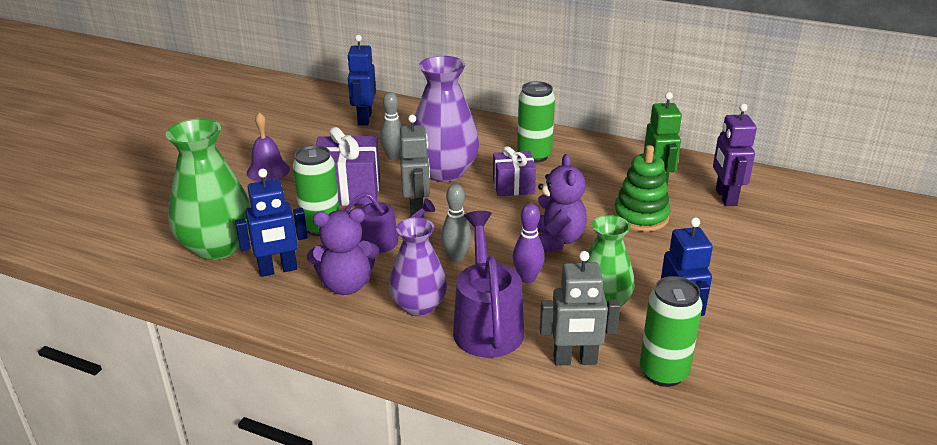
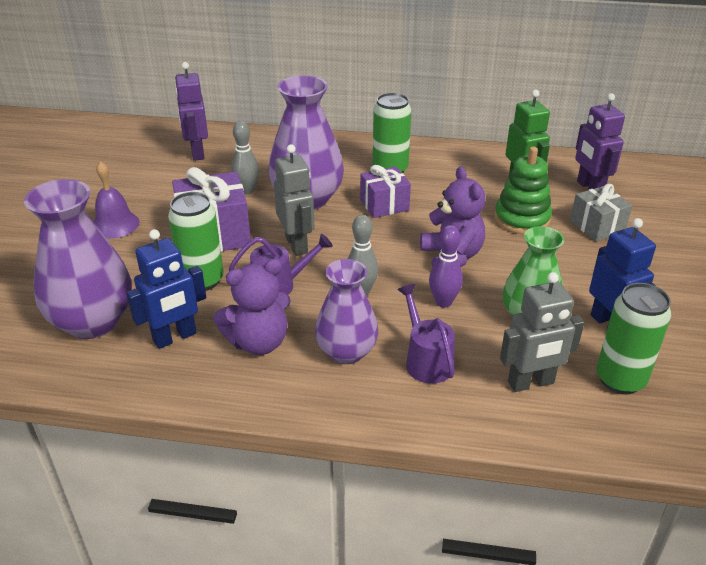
camera: 15 degrees left, 5 degrees up
(217, 247) = (93, 322): green vase -> purple vase
(364, 119) = (197, 153): blue robot -> purple robot
(487, 324) = (426, 360): purple watering can -> purple watering can, size x0.64
(714, 234) = (597, 226): none -> grey gift

